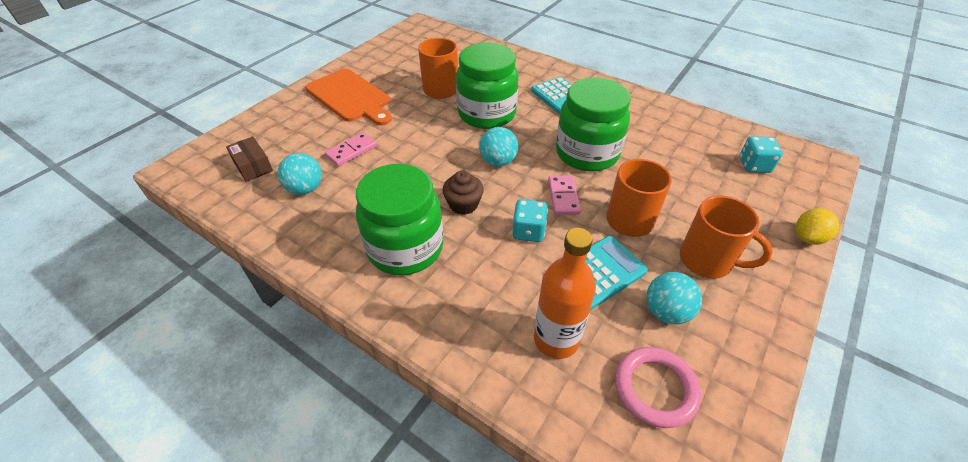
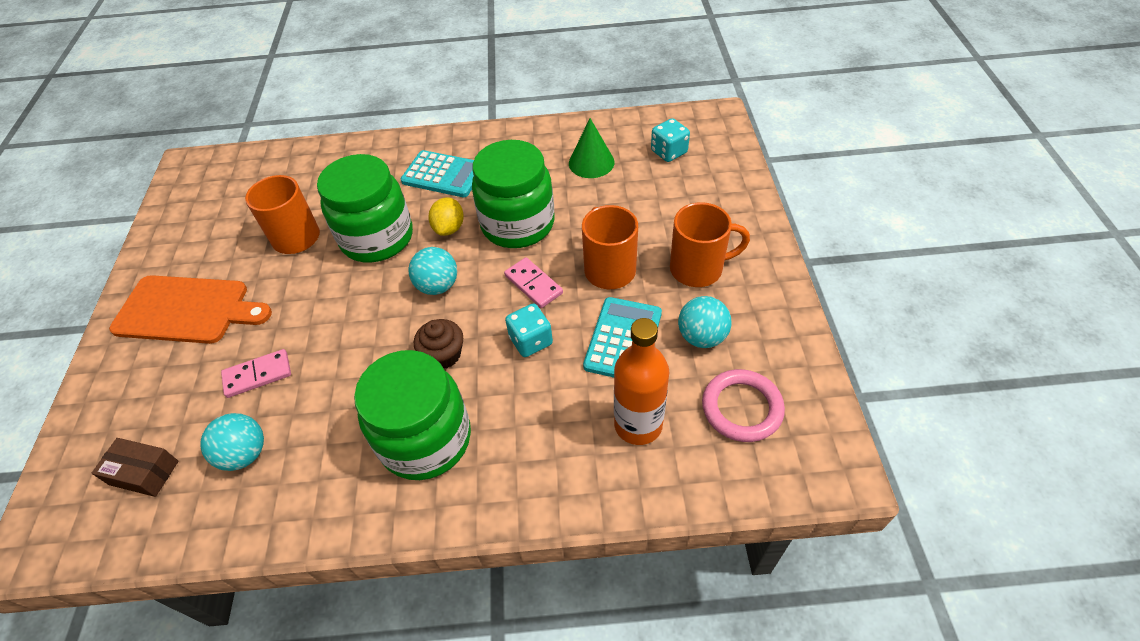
camera: 35 degrees left, 5 degrees up
(351, 151) = (258, 375): pink domino -> pink domino turned 60 degrees clockwise
(680, 141) = (591, 162): none -> green cone
(808, 237) = (754, 198): yellow lemon -> yellow lemon (449, 228)

